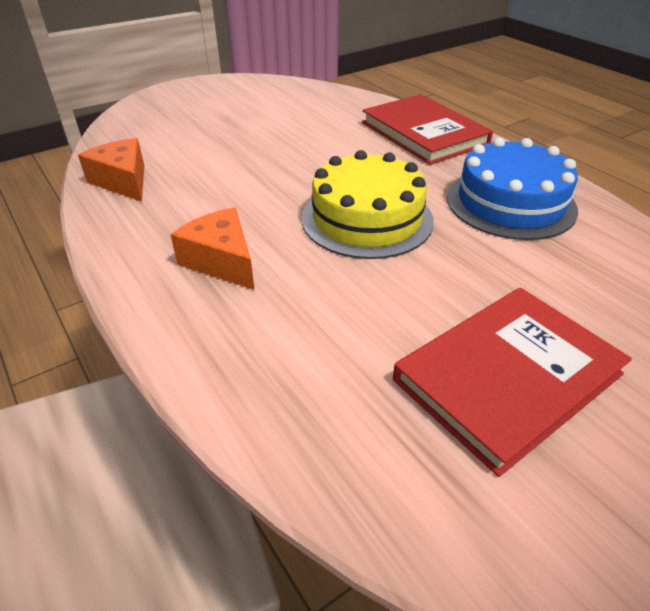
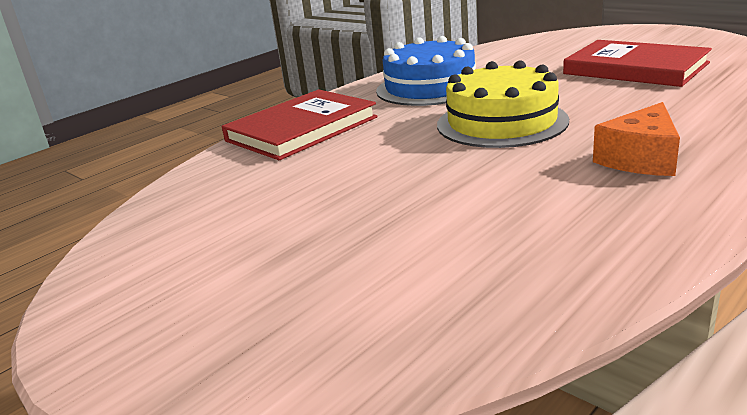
camera: 100 degrees left, 15 degrees down
(123, 181) = (553, 273): orange cheese -> none

